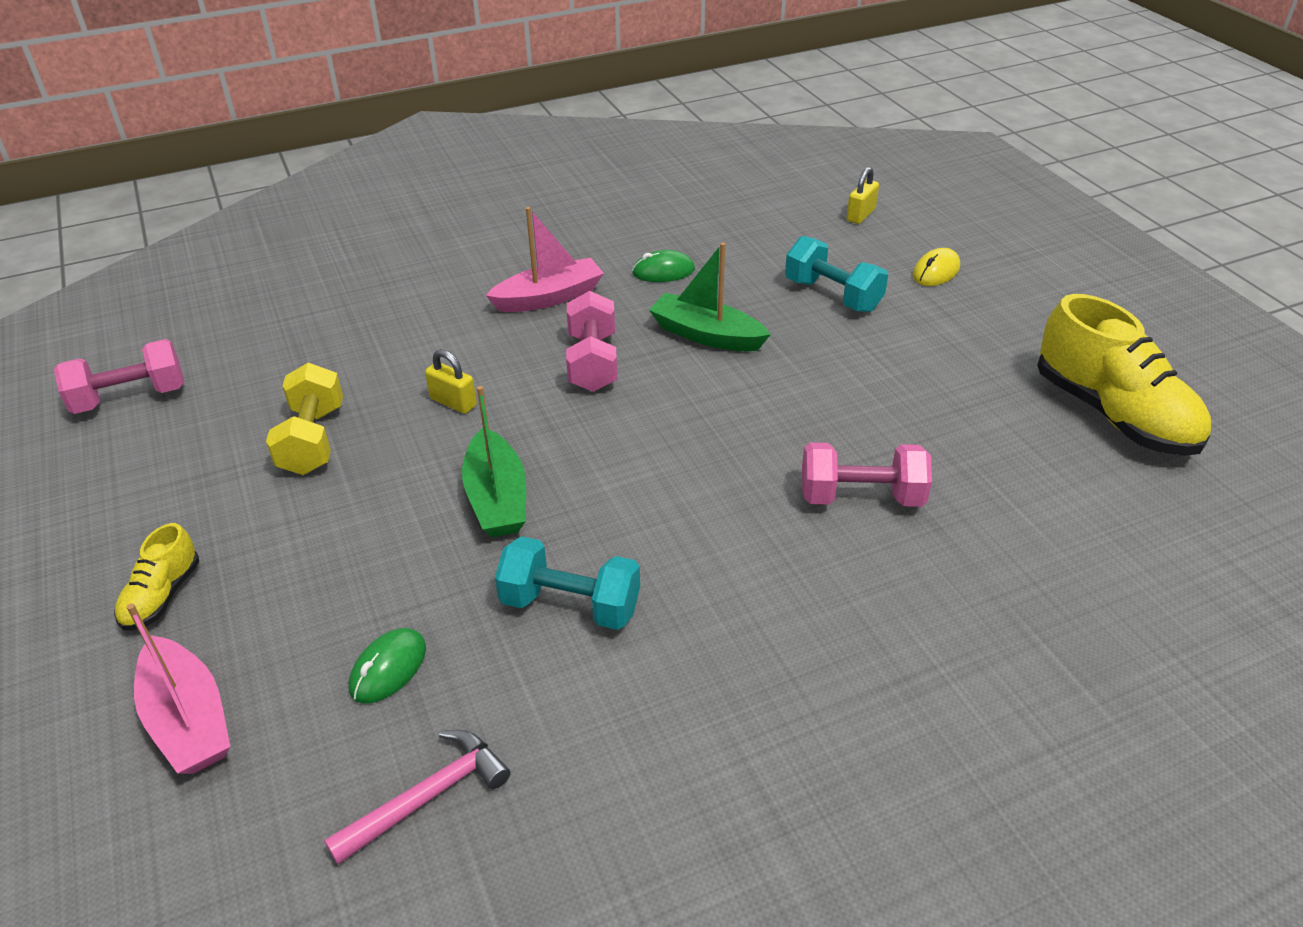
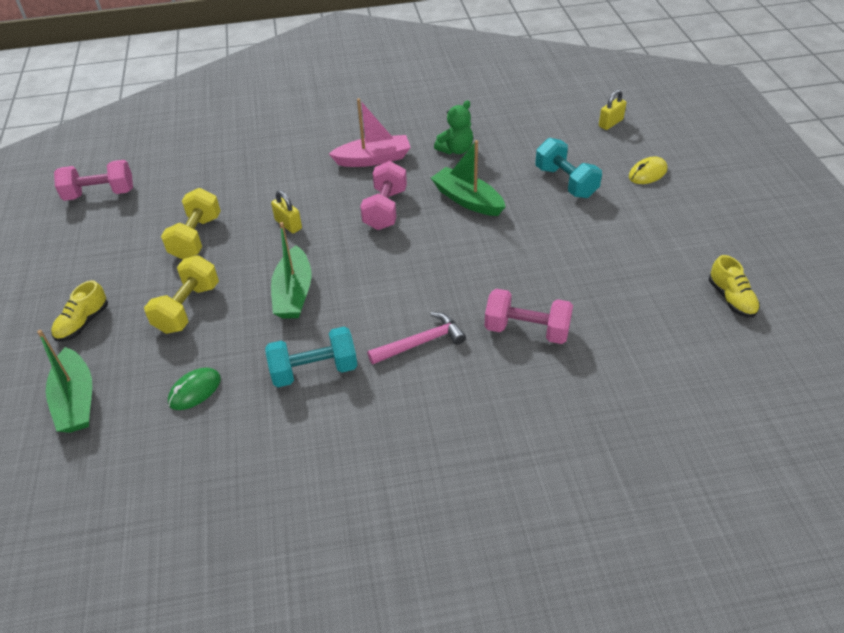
camera: 15 degrees right, 5 degrees up
(188, 719) = (76, 400): pink boat -> green boat
(334, 545) = (188, 308): none -> yellow dumbbell
(427, 796) = (192, 472): pink hammer -> pink hammer (421, 342)
(570, 605) = (314, 370): turquoise dumbbell -> turquoise dumbbell turned 45 degrees counterclockwise
(663, 271) = (455, 149): green mouse -> green teddy bear
(1113, 414) = (731, 299): yellow shoe -> yellow shoe, size x0.49

